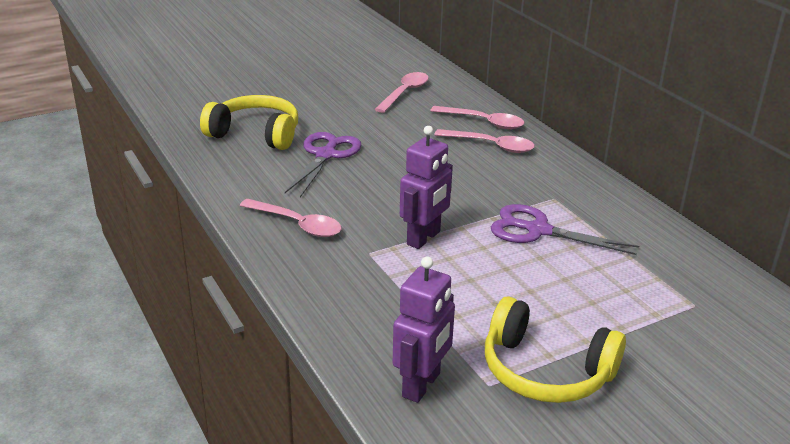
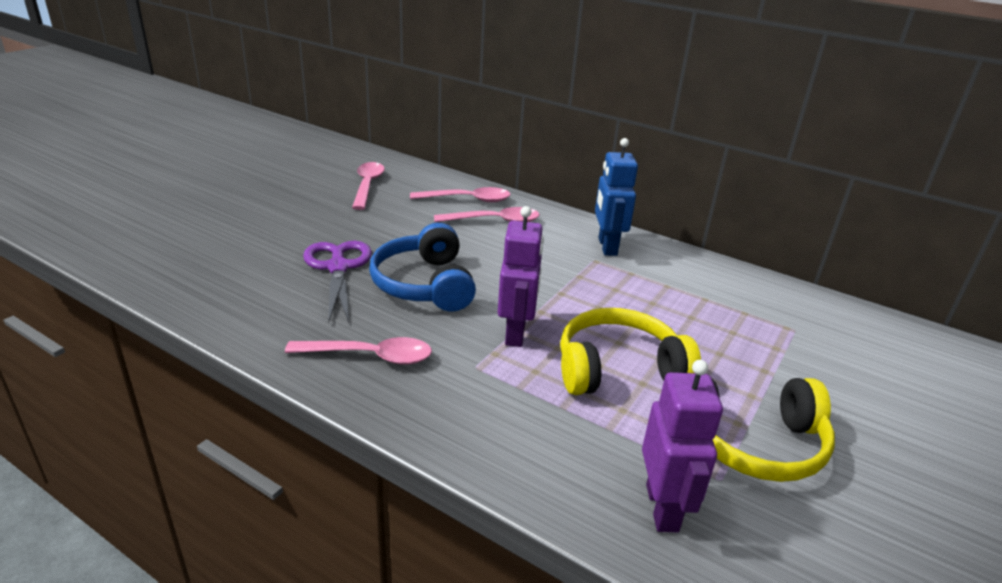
camera: 30 degrees left, 0 degrees up
(256, 134) = (237, 261): yellow headphones -> yellow headphones (618, 369)
(382, 183) = (424, 284): none -> blue headphones
(538, 230) = (610, 295): purple scissors -> none
(578, 190) = (607, 247): none -> blue robot

